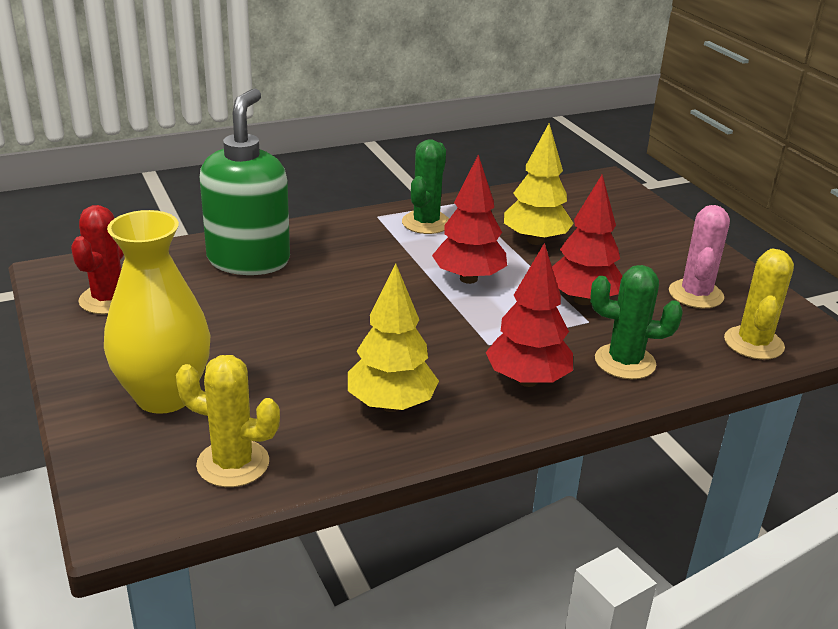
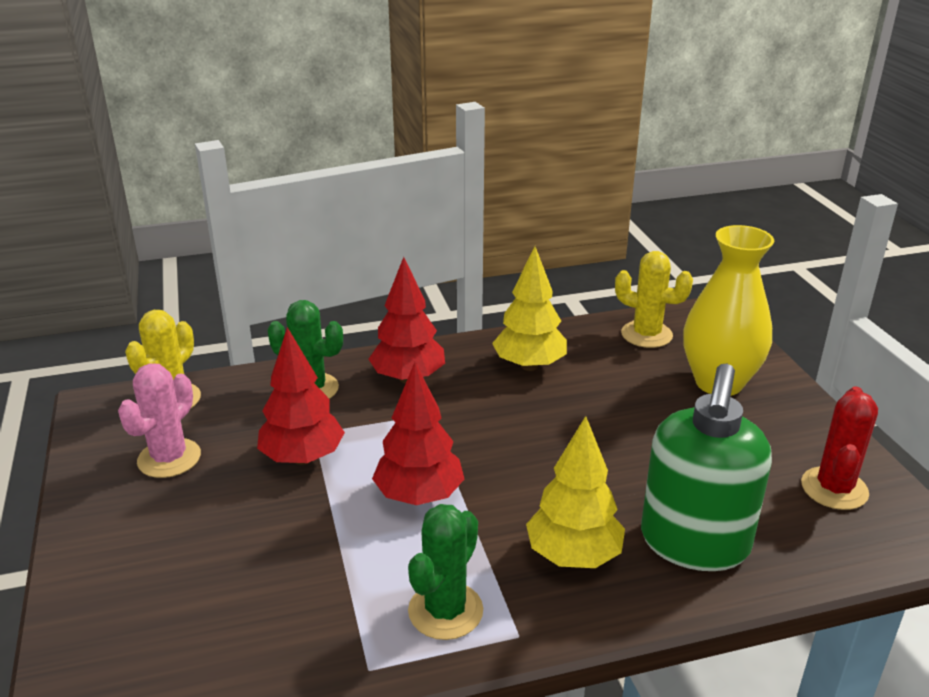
camera: 170 degrees left, 0 degrees up
(535, 240) = (300, 561): yellow tree -> yellow tree (573, 556)

